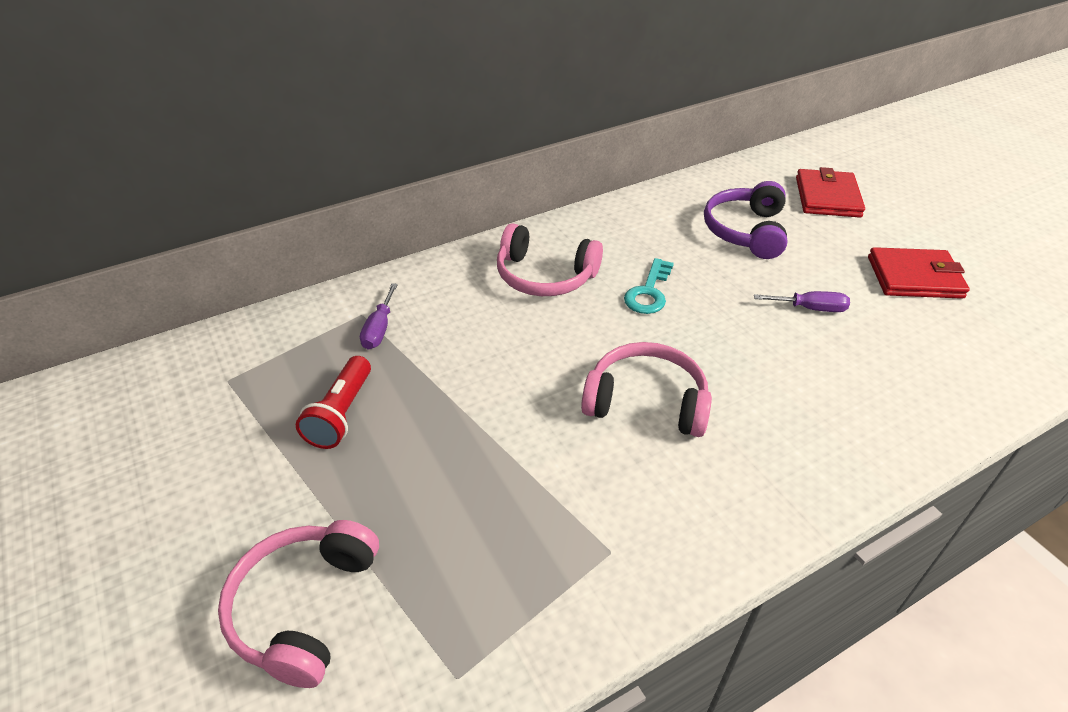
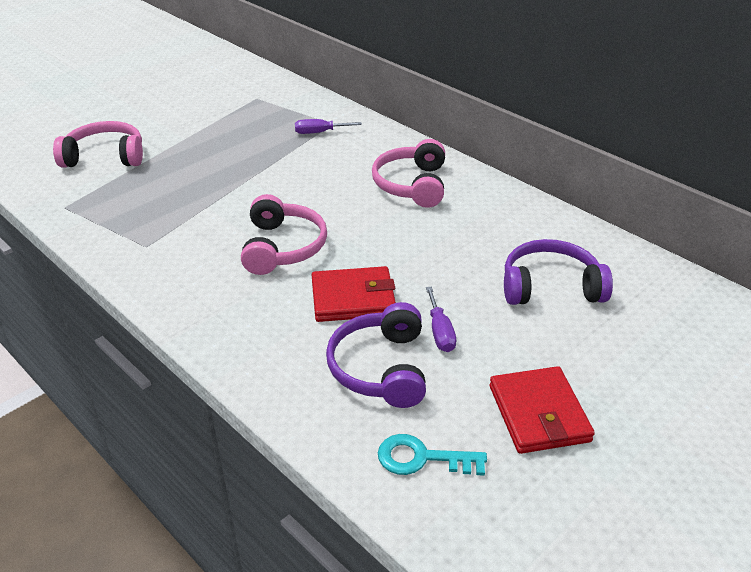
camera: 75 degrees right, 5 degrees down
(341, 414) = (239, 137): red flashlight -> none
(649, 292) = (417, 236): turquoise key -> turquoise key (422, 458)
(827, 197) = (668, 346): red wallet -> red wallet (353, 298)
(866, 357) = (380, 368): none -> purple headphones

